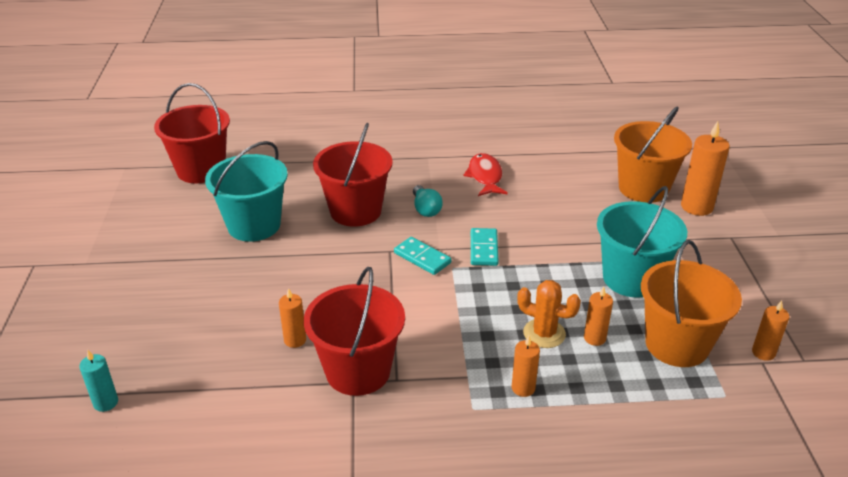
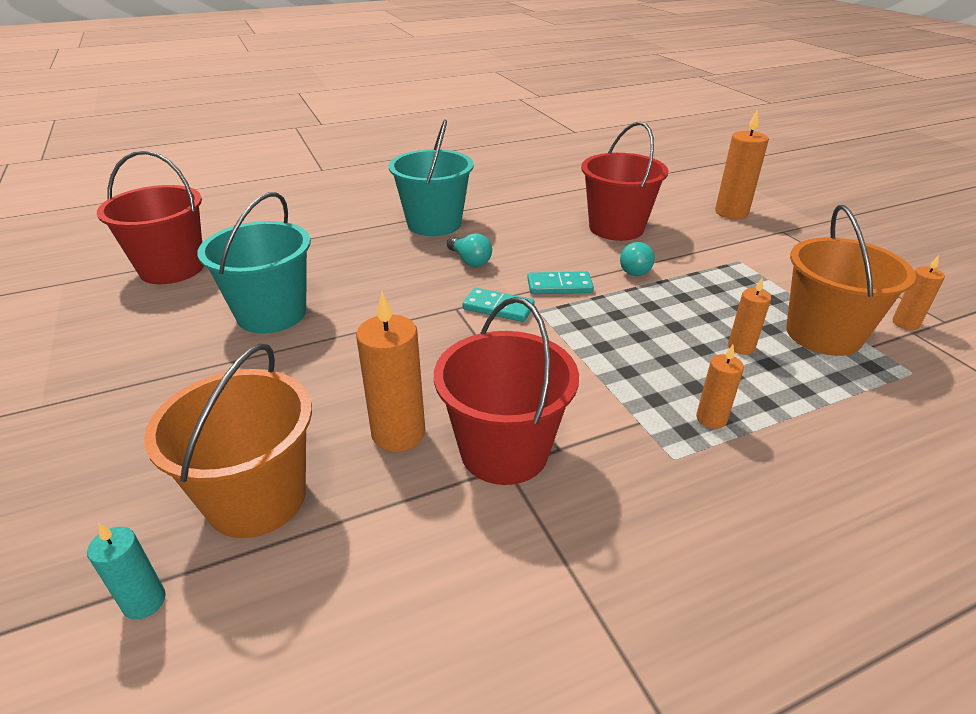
camera: 20 degrees left, 0 degrees up
(295, 340) = (398, 433): orange candle -> orange candle, size x1.74
(355, 211) = (391, 276): red bucket -> red bucket (616, 228)
(484, 249) = (559, 286): turquoise domino -> turquoise domino turned 75 degrees counterclockwise
(485, 176) = (512, 221): red fish -> none
(544, 333) = (686, 355): orange cactus -> none
(560, 246) = (636, 268): none -> turquoise light bulb
(631, 278) = (727, 283): turquoise bucket -> turquoise bucket (434, 224)
(643, 188) = (671, 206): orange bucket -> orange bucket (257, 498)

